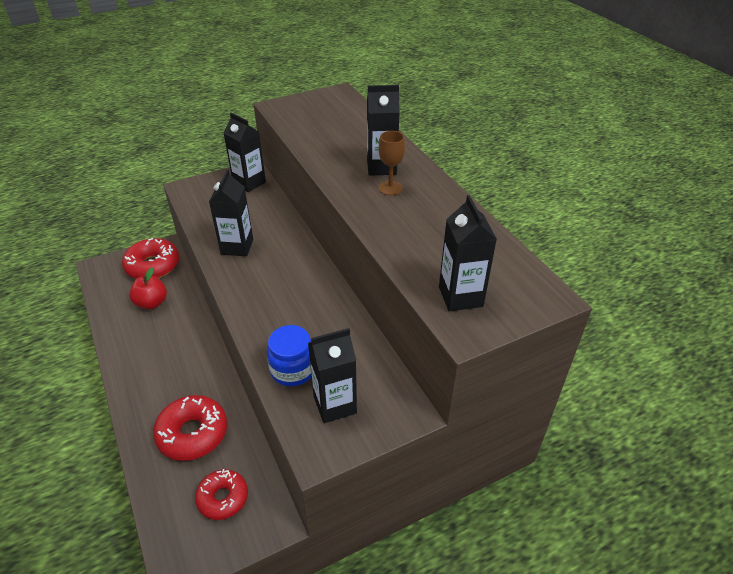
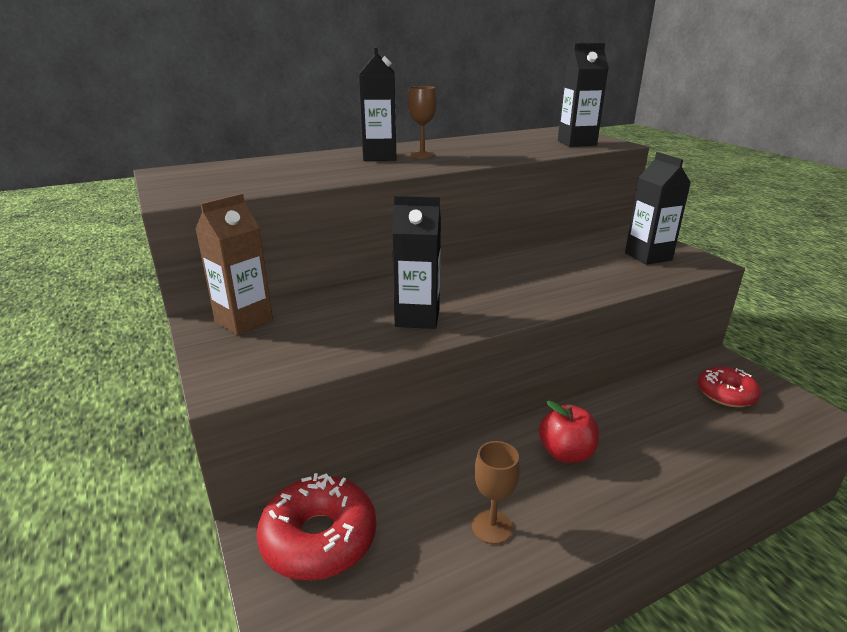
camera: 90 degrees left, 15 degrees down
(136, 326) = (492, 527): none -> brown goblet
(152, 303) = (430, 517): red apple -> red apple (566, 453)
(192, 433) = (664, 426): red donut -> none
(249, 183) = (244, 321): black carton -> brown carton
(293, 370) = (620, 274): blue jar -> none

